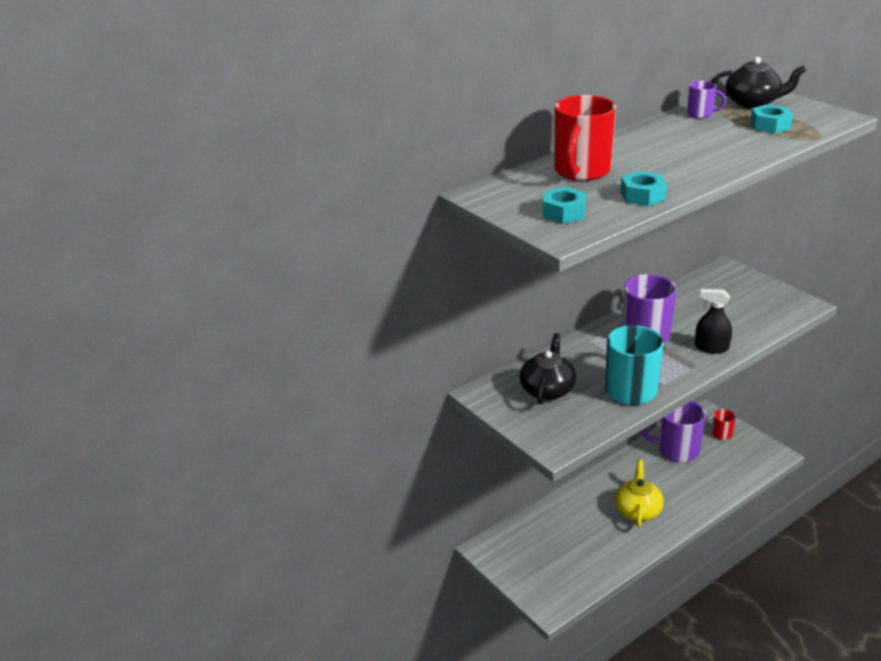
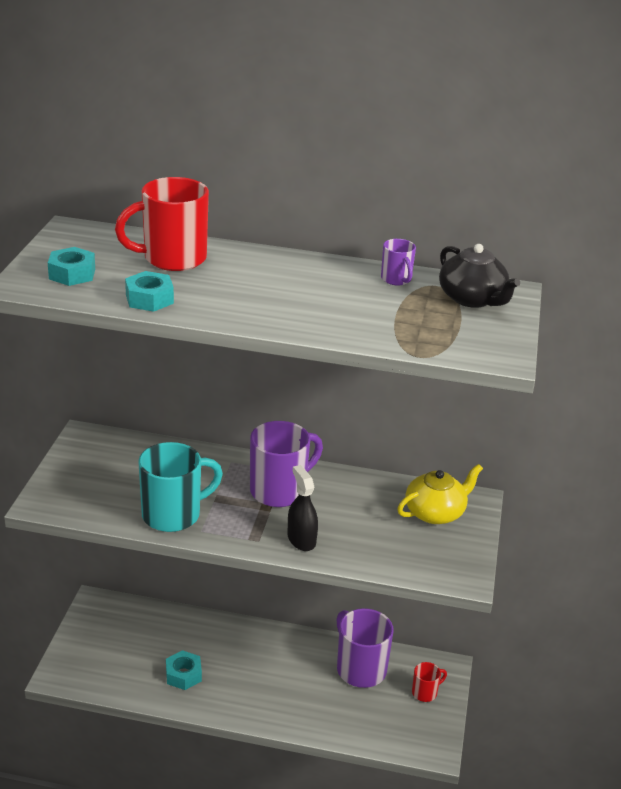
camera: 45 degrees right, 0 degrees up
(547, 389) = (125, 468): black teapot -> none
(637, 510) = (240, 678): yellow teapot -> yellow teapot (435, 512)
(770, 125) = (417, 322): turquoise nut -> turquoise nut (183, 675)

